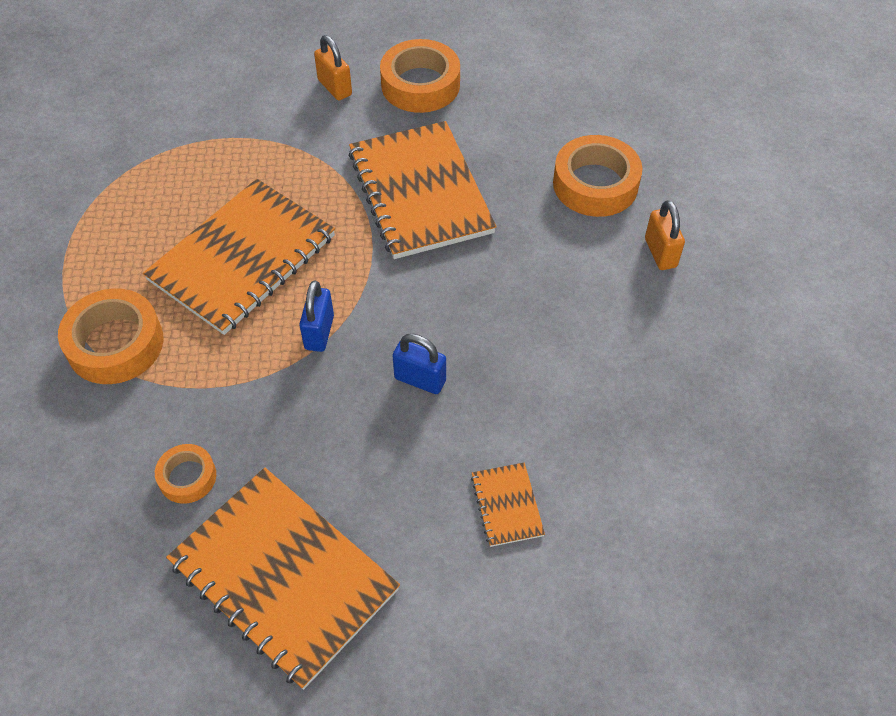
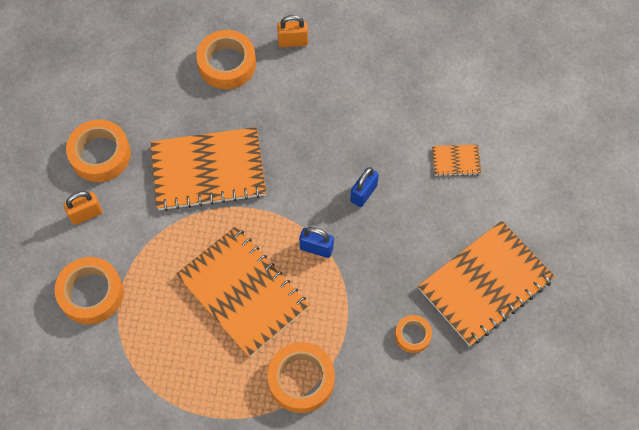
camera: 80 degrees left, 10 degrees up
(228, 112) = (91, 293): none -> orange tape

